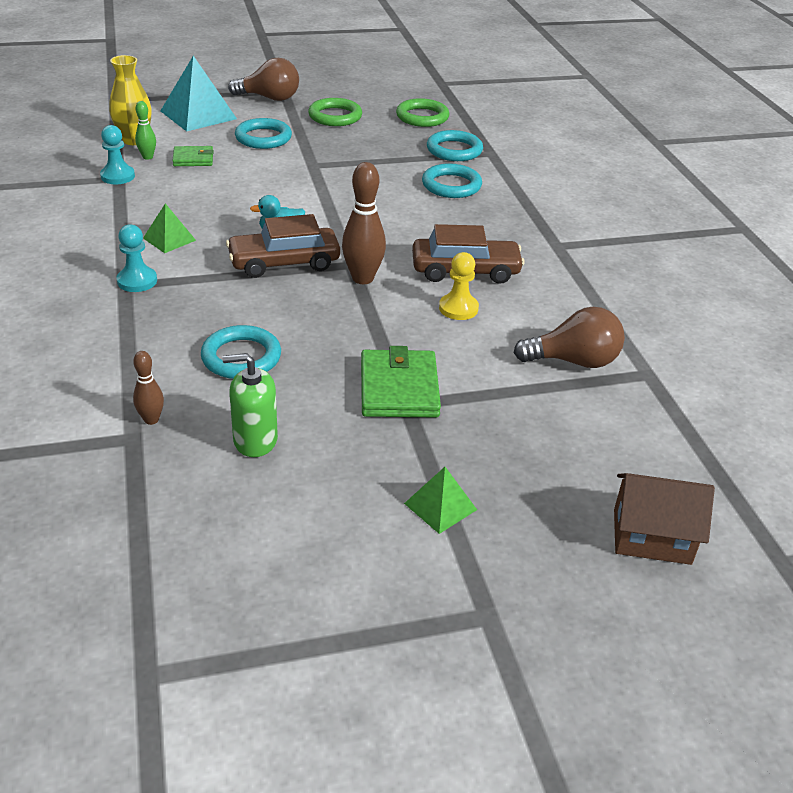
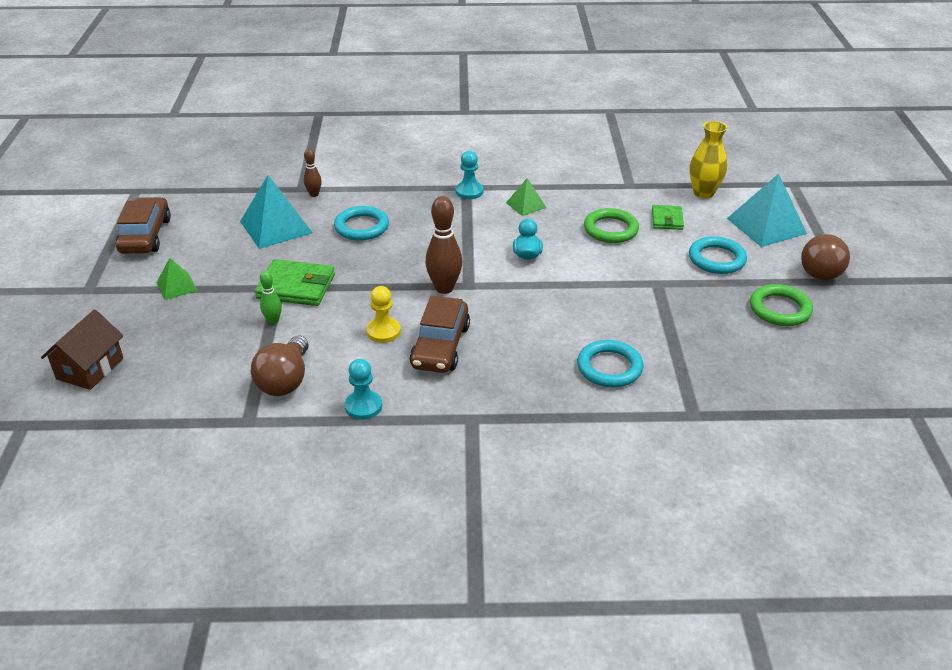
camera: 105 degrees right, 0 degrees up
(117, 176) = (633, 185): turquoise pawn -> turquoise pawn (363, 406)
(147, 157) = (669, 198): green bowling pin -> green bowling pin (273, 321)
(255, 440) = (276, 227): green soap dispenser -> turquoise pyramid
(284, 262) = (478, 253): brown car -> brown car (145, 236)
(422, 117) = (792, 375): green ring -> green ring (610, 229)
(454, 150) = (698, 385): turquoise ring -> none

